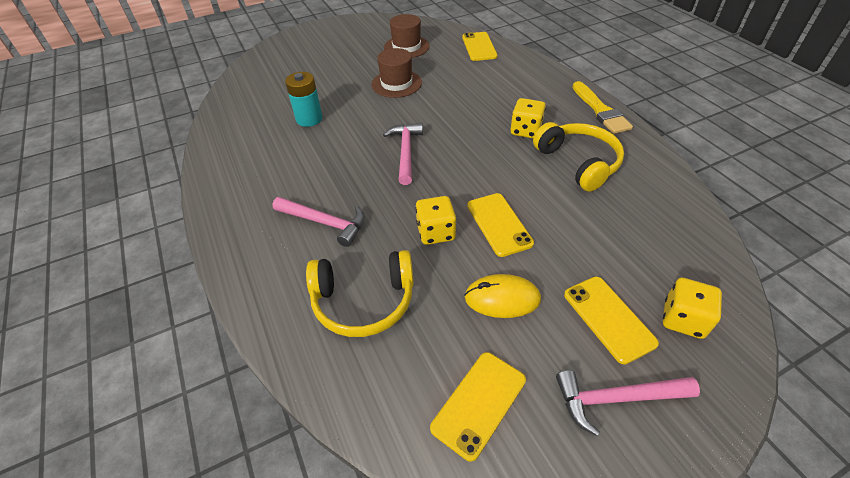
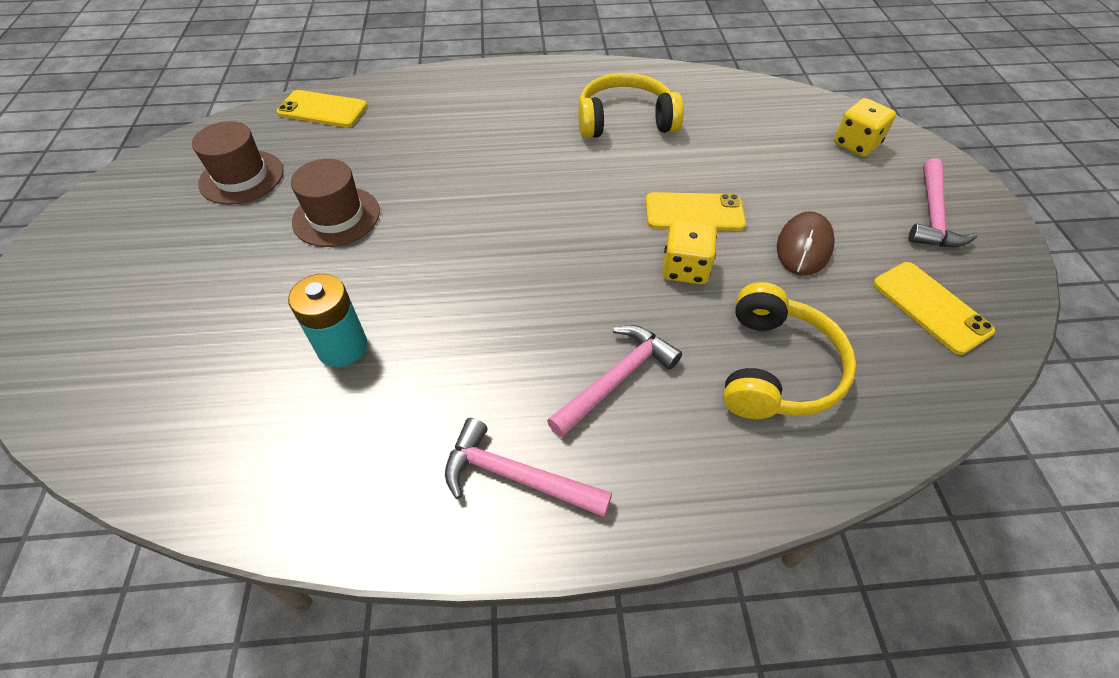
camera: 70 degrees left, 5 degrees up
(405, 152) = (513, 253): pink hammer -> pink hammer (516, 477)
(502, 298) = (804, 247): yellow mouse -> brown mouse
(525, 130) = (543, 136): yellow dice -> none
(600, 110) = (547, 72): yellow brush -> none
(608, 318) = (846, 185): yellow phone -> none

